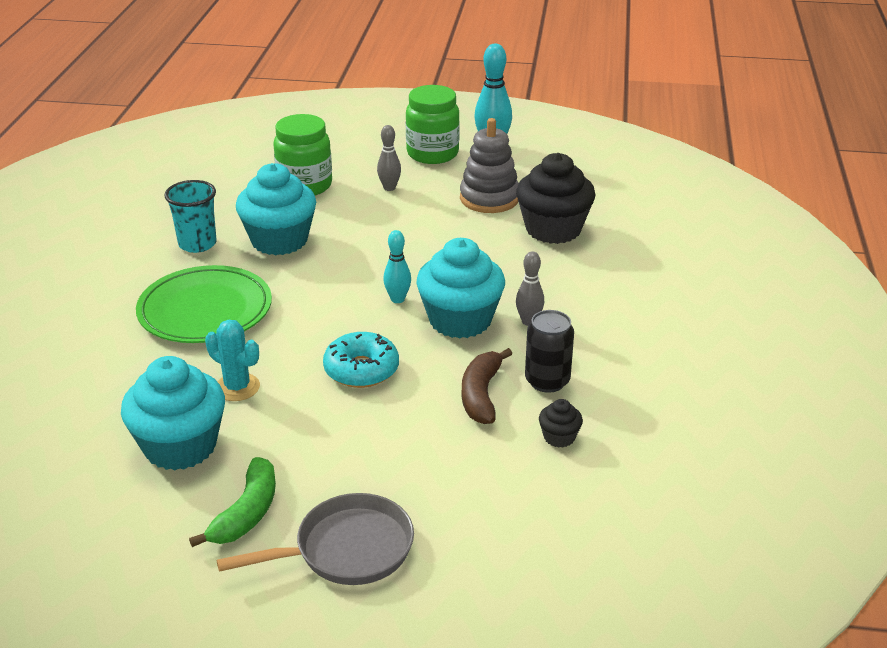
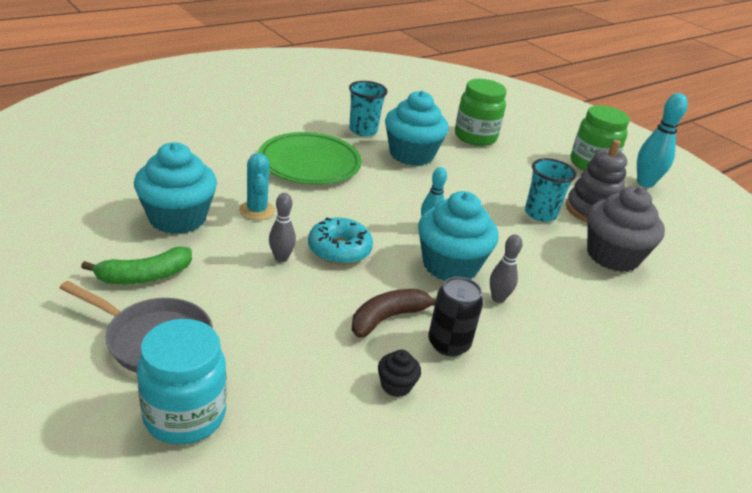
camera: 40 degrees right, 0 degrees up
(389, 188) = (528, 166): grey bowling pin -> grey bowling pin (281, 258)
(458, 227) = (540, 214): none -> turquoise cup
(462, 575) = (185, 415): none -> turquoise jar
(553, 229) = (612, 256): black cupcake -> grey cupcake

